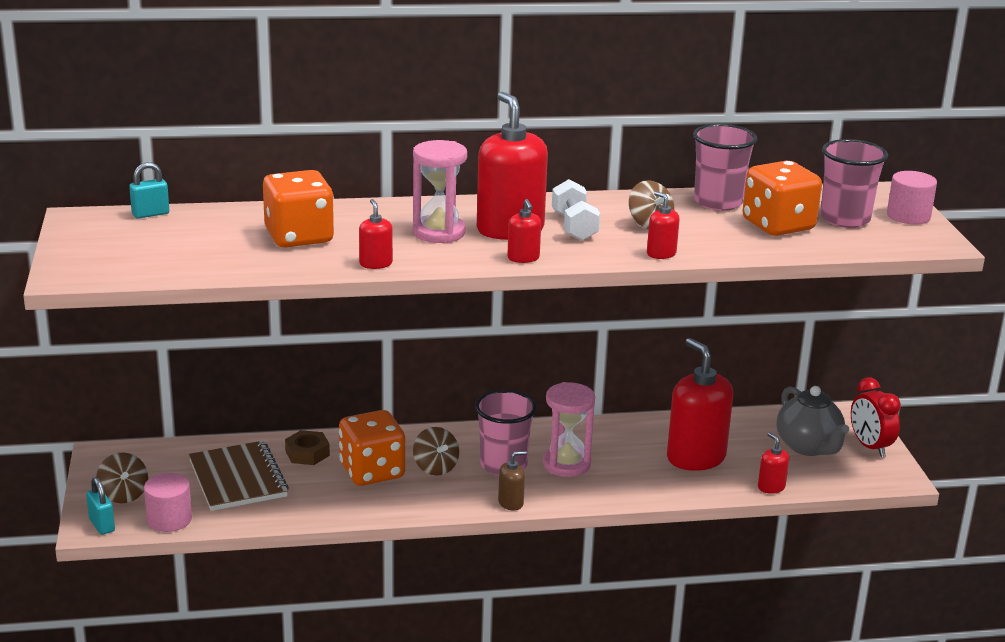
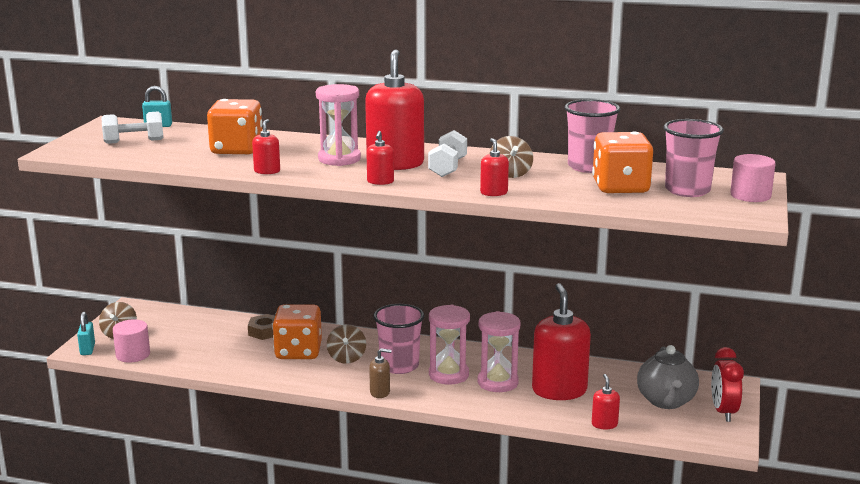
camera: 25 degrees right, 5 degrees down
(150, 244) = (134, 141): none -> white dumbbell
(238, 479) = (202, 338): brown notebook -> none
(626, 462) = (497, 382): none -> pink hourglass

